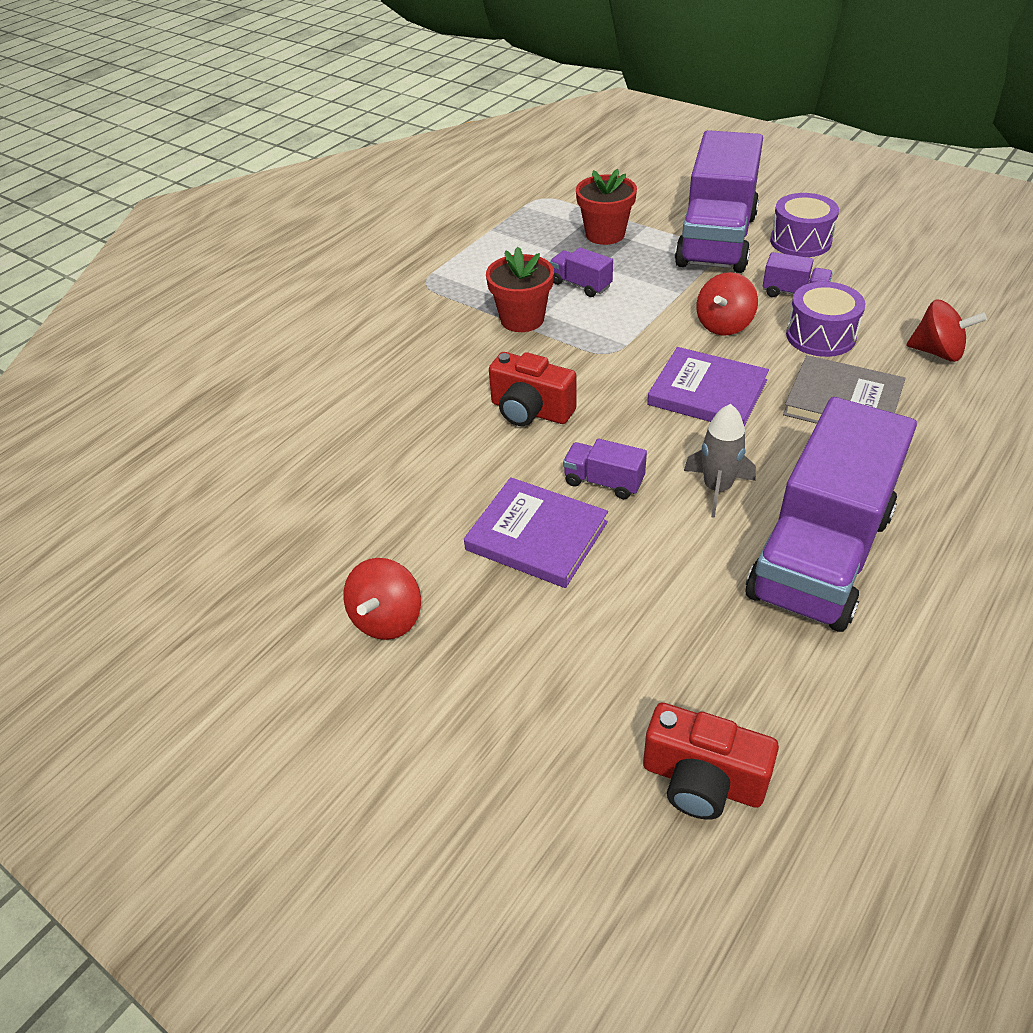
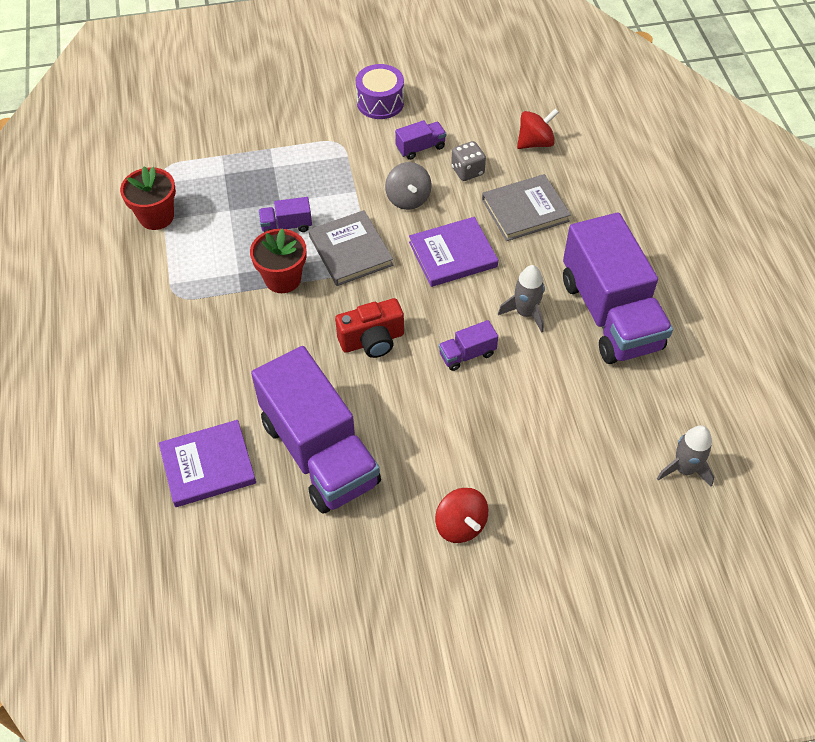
camera: 50 degrees left, 10 degrees up
(536, 536) = (473, 414): purple book -> purple book (208, 465)
(605, 234) = (251, 173): red flower pot -> red flower pot (156, 216)
(610, 333) = (350, 251): none -> grey book
(702, 781) = (684, 469): red camera -> grey rocket
(716, 240) = (329, 133): purple truck -> purple truck (319, 452)
(724, 325) = (408, 199): red spinning top -> grey spinning top
(820, 336) = (467, 171): purple drum -> grey dice

